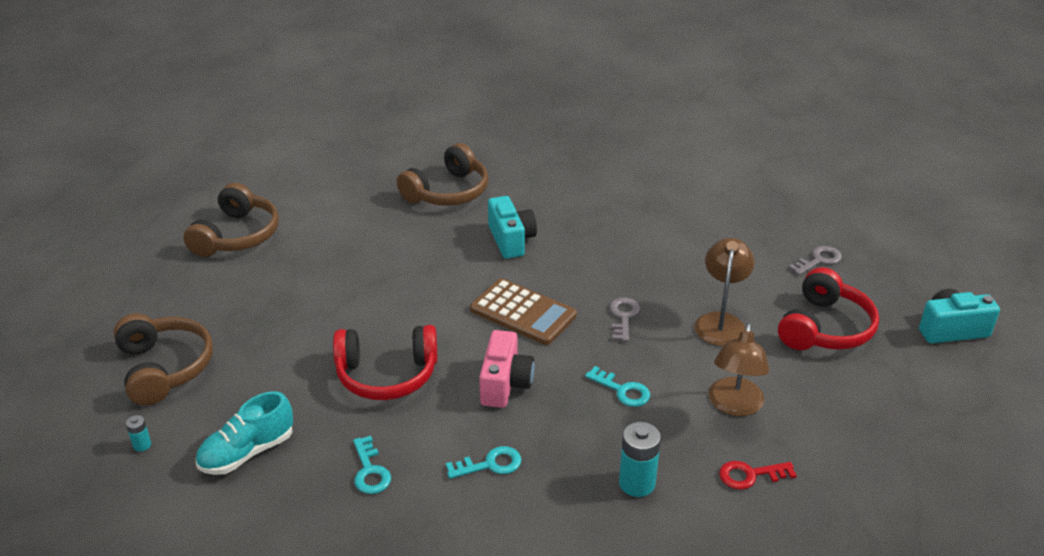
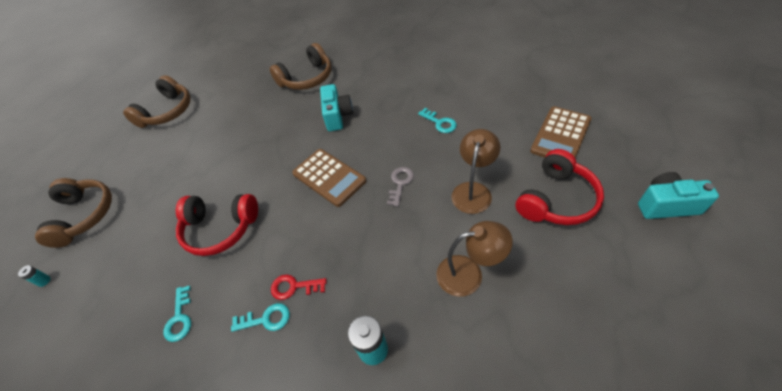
camera: 15 degrees right, 15 degrees up
(247, 452) = (105, 293): turquoise shoe -> none
(505, 384) = (299, 241): pink camera -> none
(622, 390) = (383, 253): turquoise key -> turquoise key (440, 123)
(734, 406) = (469, 274): brown lamp -> brown lamp turned 120 degrees counterclockwise
(750, 475) = (469, 350): red key -> red key (294, 287)
(819, 260) = (560, 135): grey key -> brown calculator

